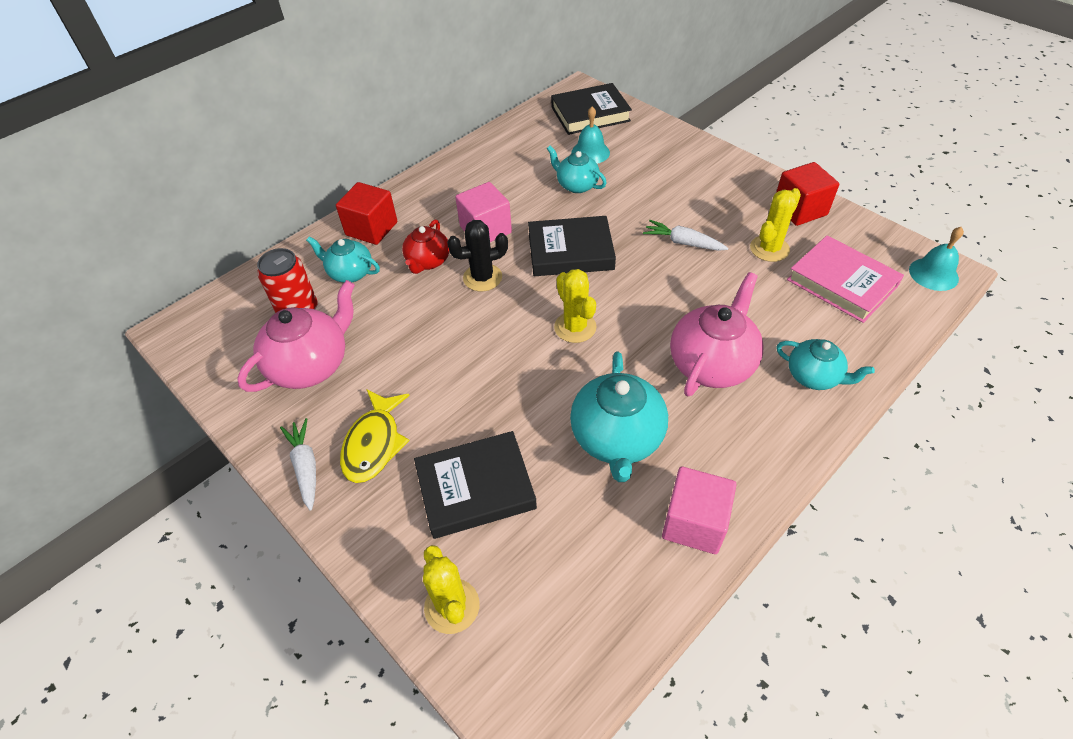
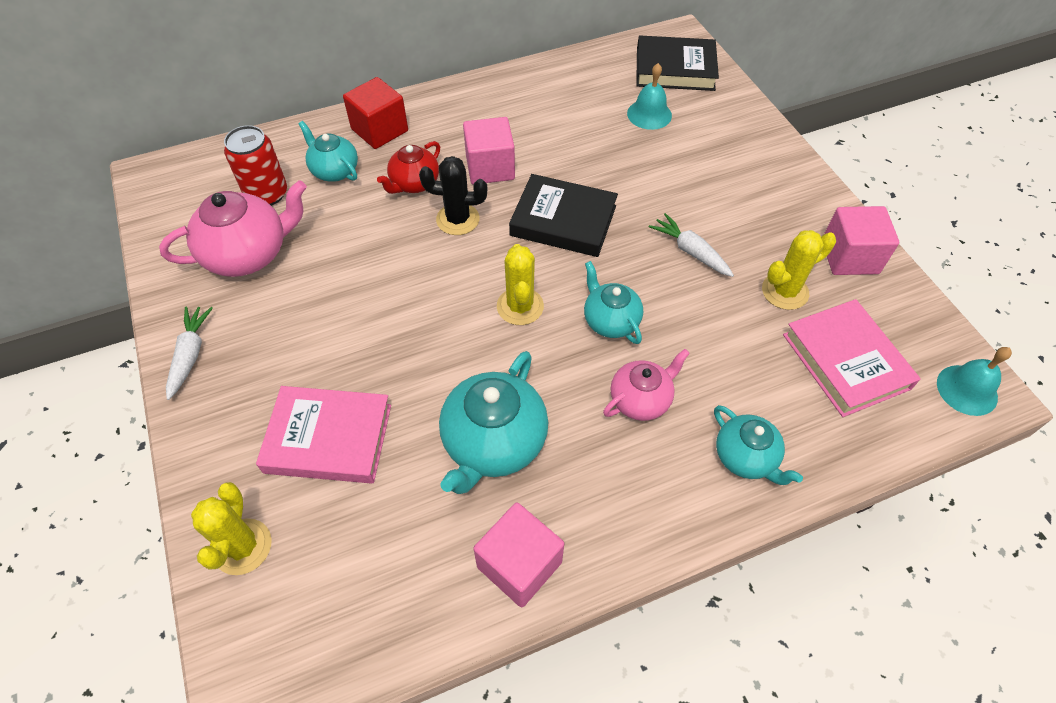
camera: 20 degrees right, 5 degrees up
(374, 443) = (262, 356): yellow fish -> none
(475, 488) = (328, 438): black book -> pink book
(576, 185) = (612, 147): turquoise teapot -> turquoise teapot (610, 321)
(712, 363) = (641, 399): pink teapot -> pink teapot, size x0.61
(800, 209) = (849, 257): red cube -> pink cube

